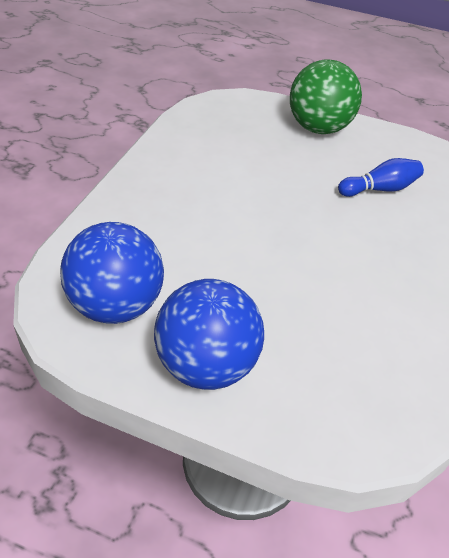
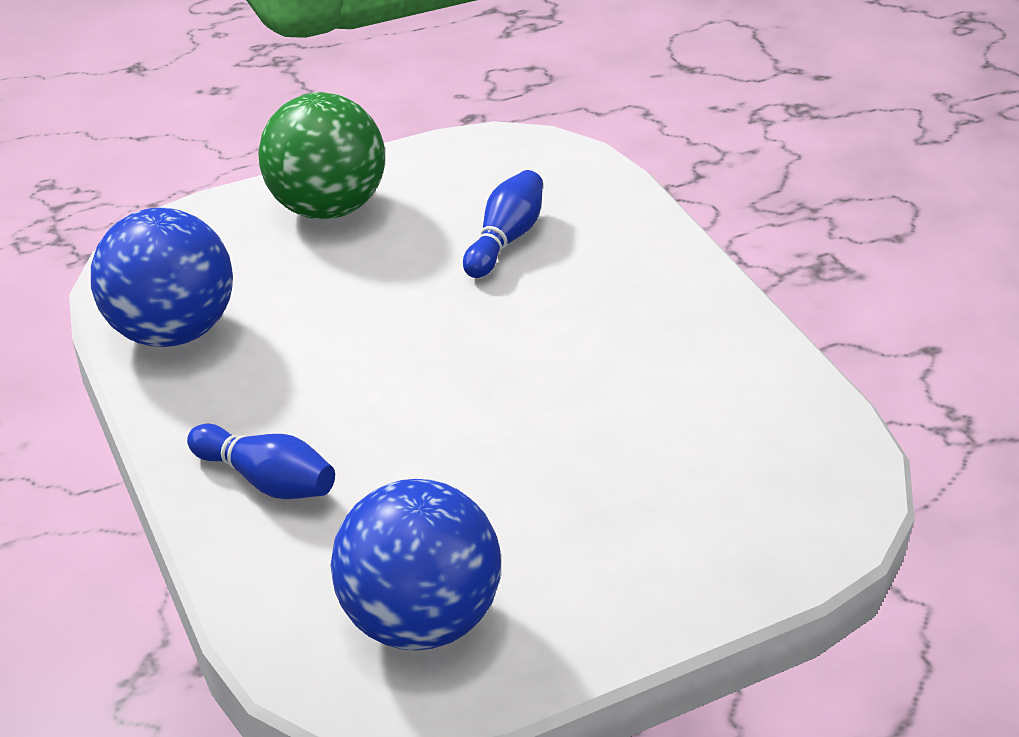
camera: 45 degrees left, 5 degrees down
(144, 208) = (266, 480): none -> blue bowling pin
(207, 365) = (608, 587): blue ball -> blue ball (172, 330)

